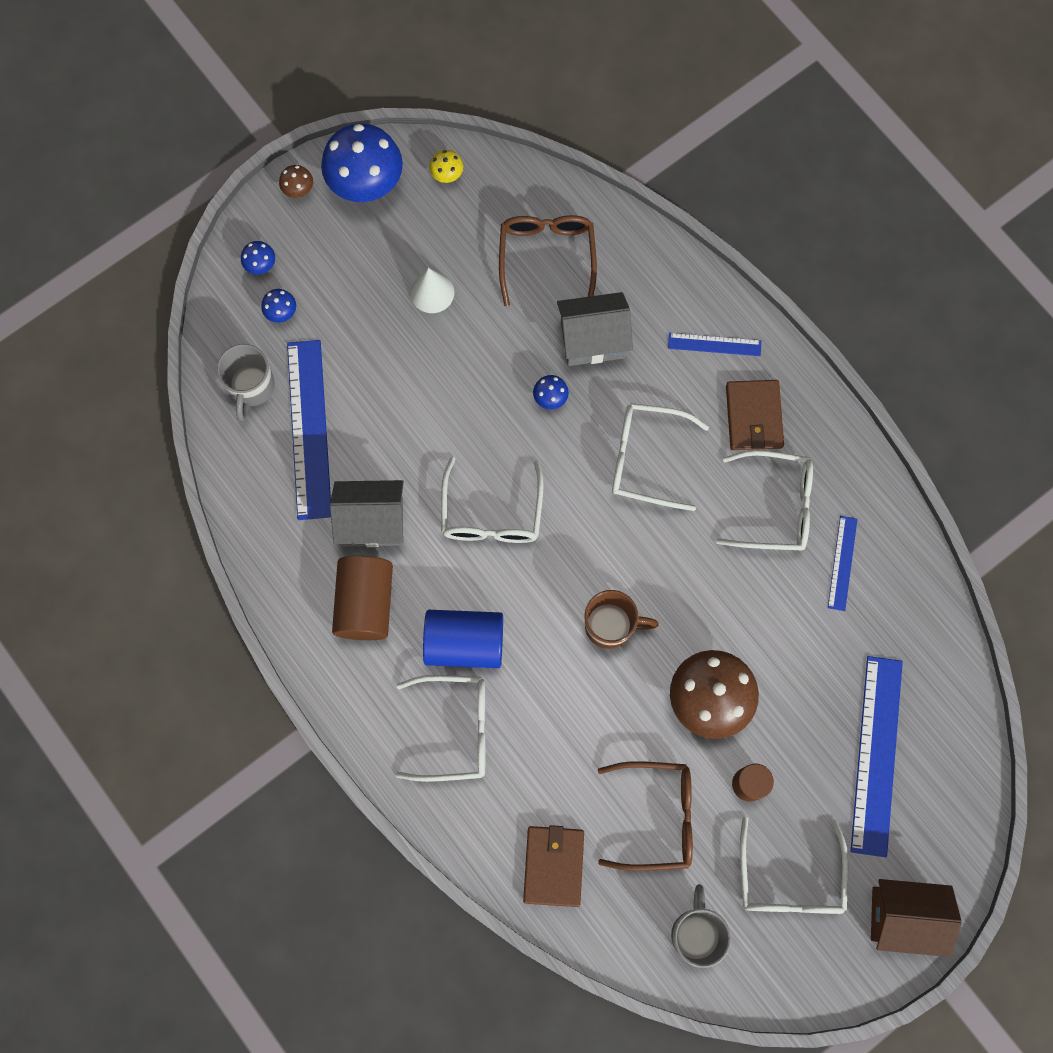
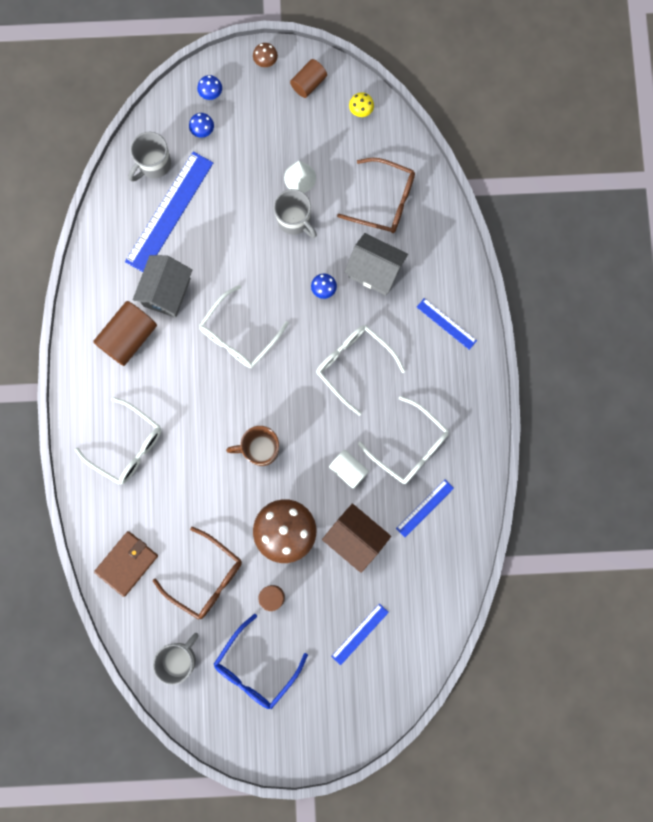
camera: 35 degrees right, 5 degrees up
(366, 183) = (308, 83): blue mushroom -> brown cylinder
(372, 521) = (167, 292): grey house -> grey house turned 75 degrees clockwise
(461, 343) = (294, 220): none -> grey mug
(464, 643) = (168, 400): blue cylinder -> none
(547, 256) = (384, 201): brown glasses -> brown glasses turned 75 degrees clockwise
(610, 625) = (260, 449): brown mug -> brown mug turned 135 degrees clockwise
(727, 580) = (348, 470): none -> white cylinder
(754, 417) = (437, 384): brown wallet -> none
(790, 880) = (255, 668): white glasses -> blue glasses
(876, 755) = (360, 634): blue ruler -> blue ruler, size x0.50
(903, 916) = (305, 736): brown house -> brown house (355, 538)

